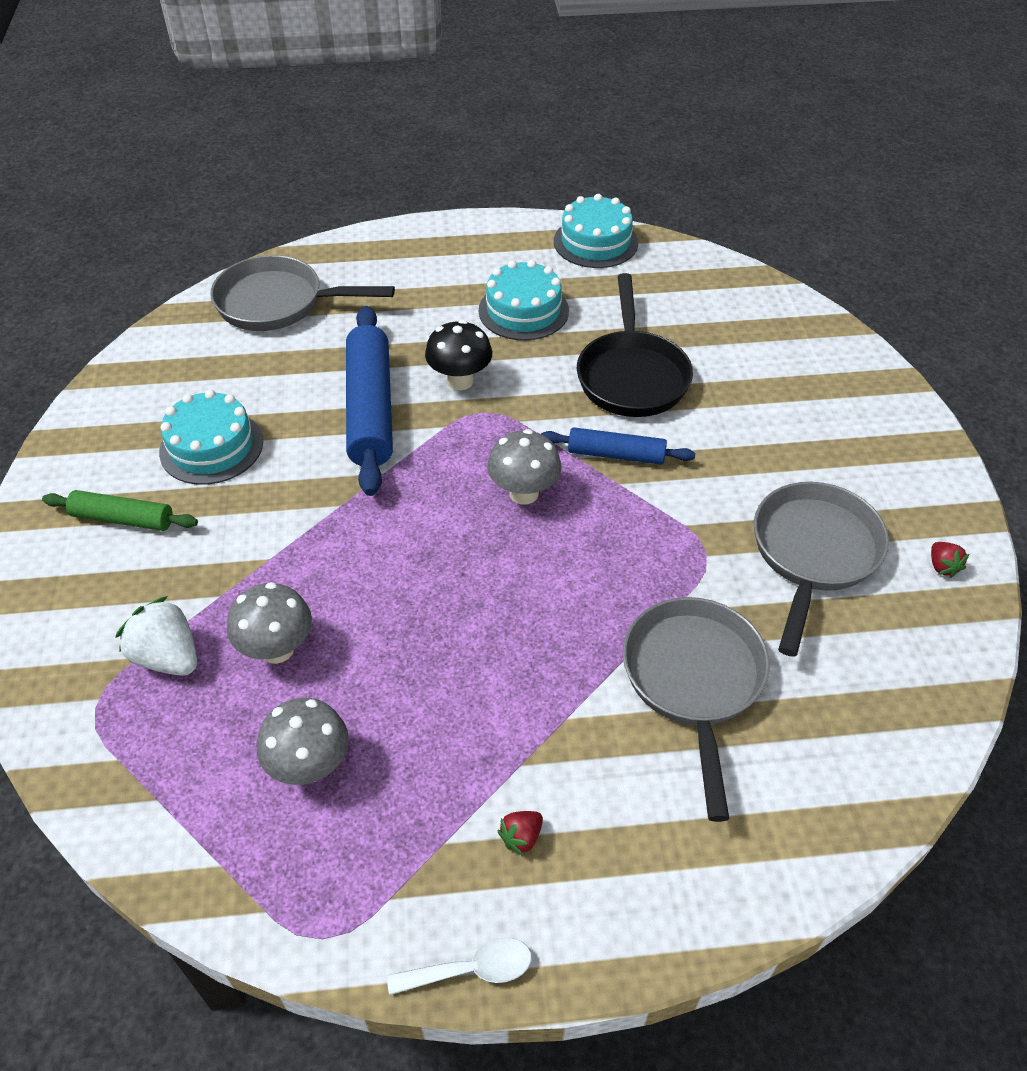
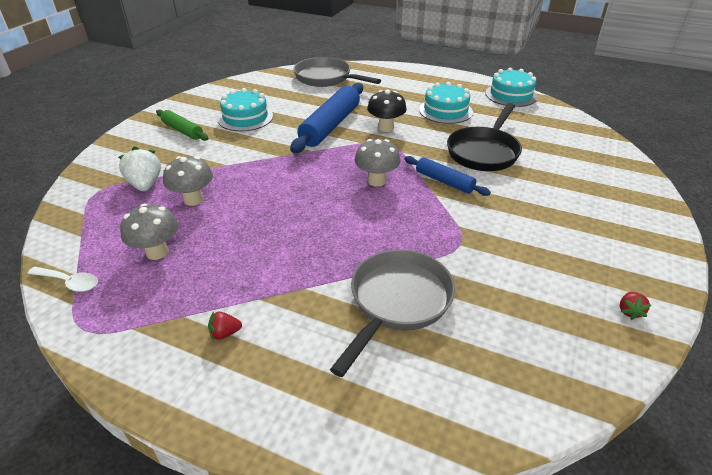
camera: 30 degrees right, 10 degrees down
(471, 969) = (133, 385): white spoon -> white spoon (69, 282)
(813, 554) = (533, 269): grey pan -> none

